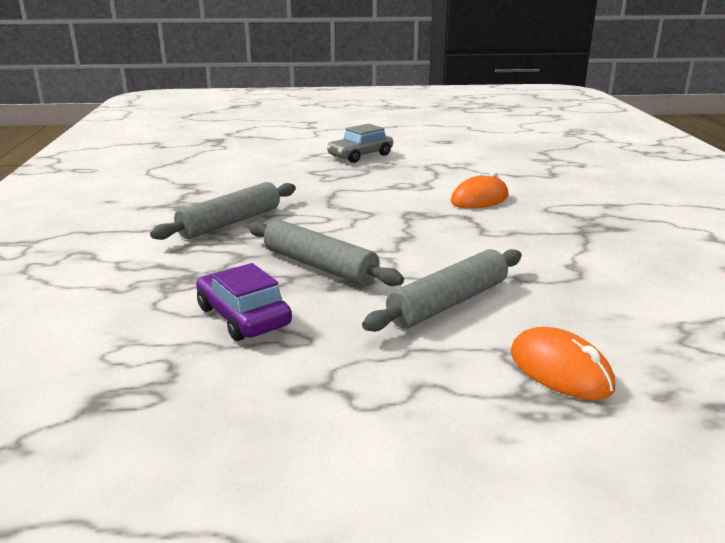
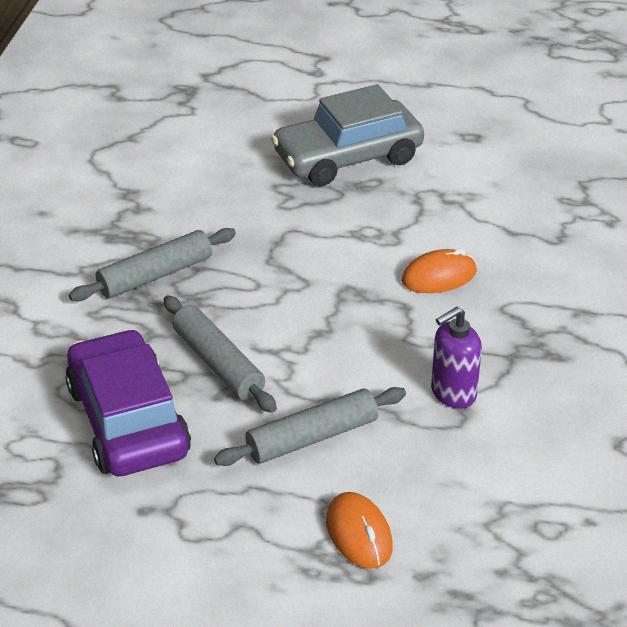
camera: 15 degrees right, 15 degrees up
(243, 316) = (128, 420): purple car -> purple car, size x1.74
(360, 155) = (348, 157): grey car -> grey car, size x1.74
(554, 258) = (452, 393): none -> purple soap dispenser

